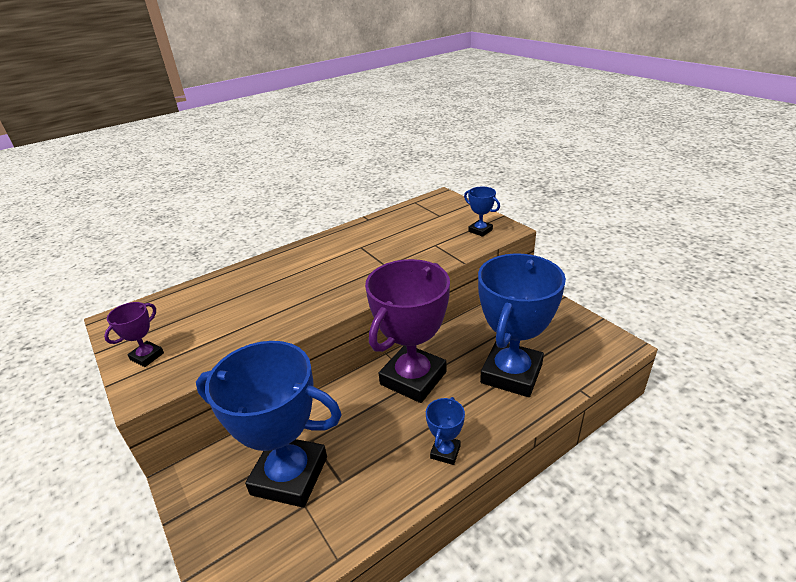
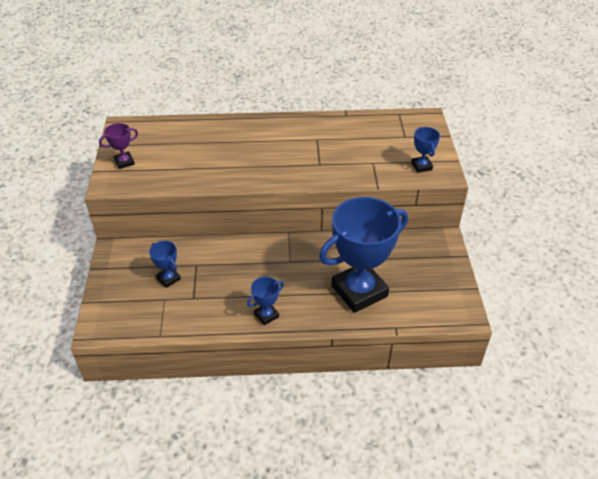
camera: 30 degrees right, 10 degrees up
(289, 475) = (168, 278): blue trophy -> blue trophy, size x0.43
(413, 378) = (290, 259): purple trophy -> none

